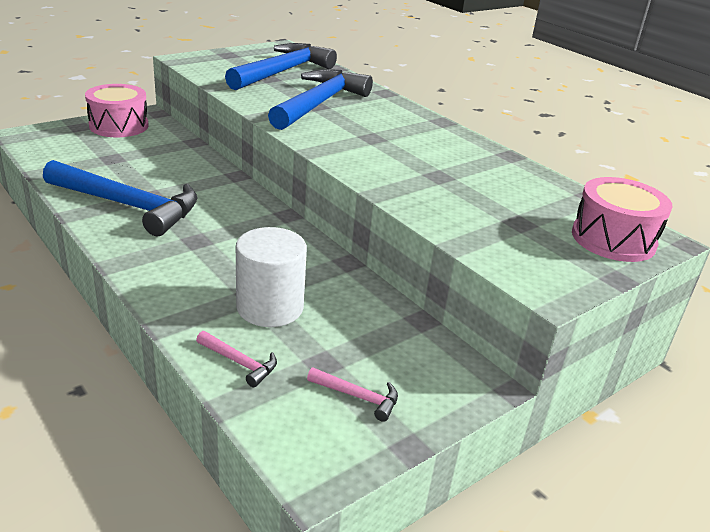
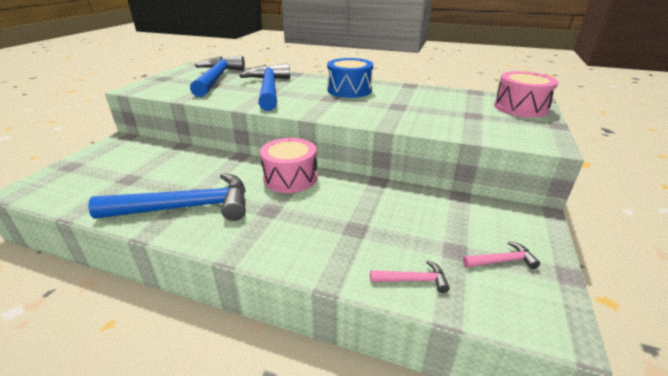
camera: 30 degrees left, 0 degrees up
(119, 126) = (105, 154): pink drum -> pink drum (290, 178)
(270, 307) = (376, 231): white cylinder -> none
(414, 135) = (349, 90): none -> blue drum

